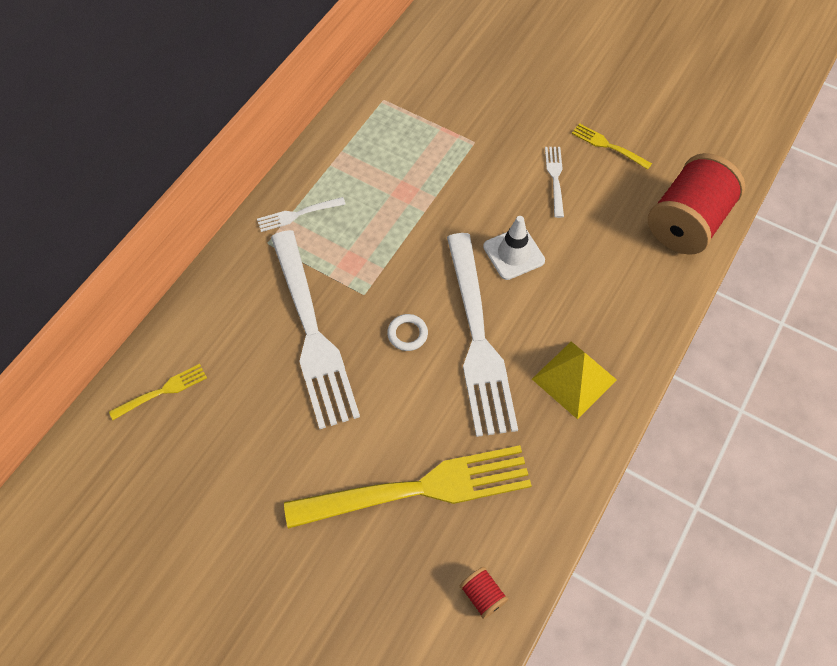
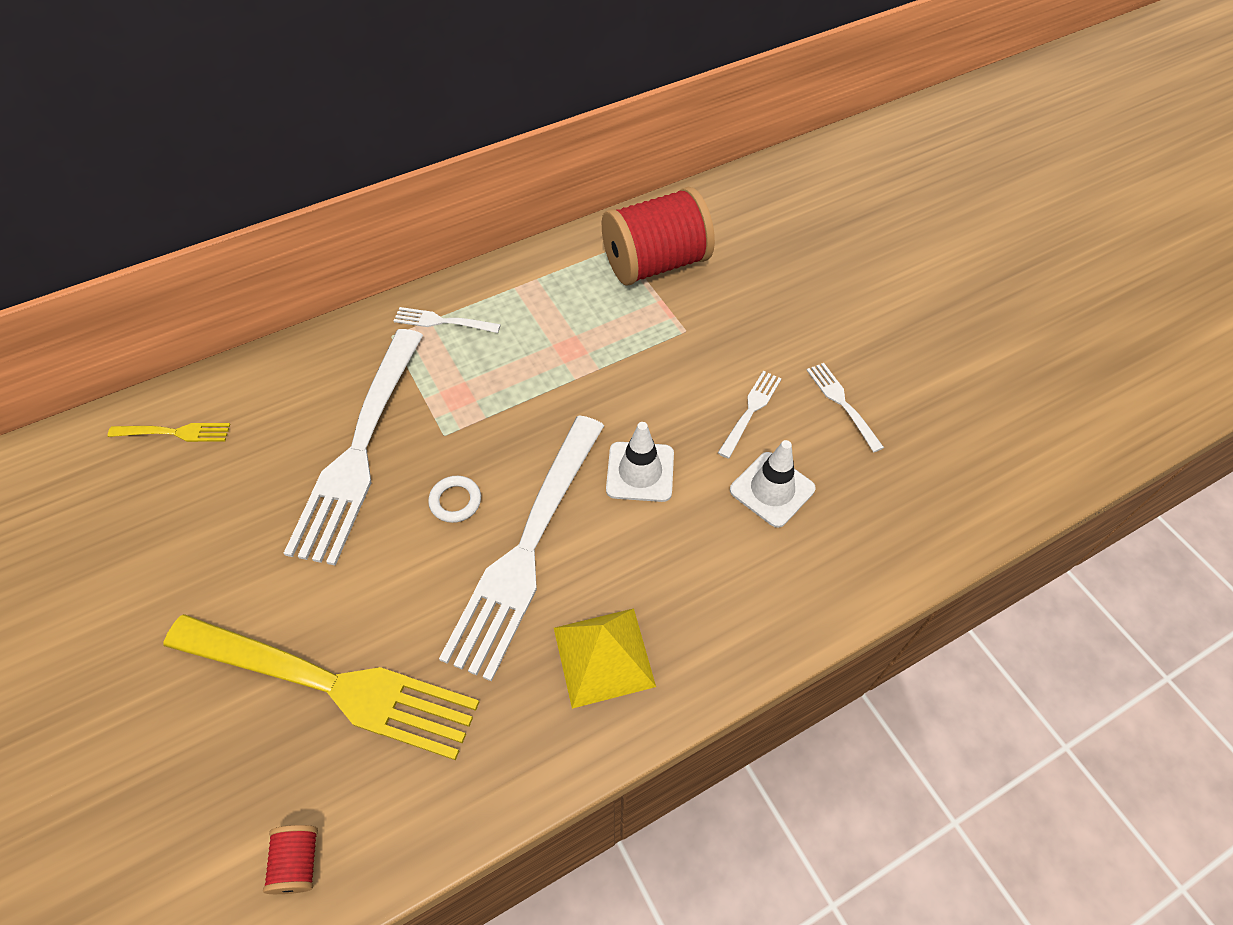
camera: 30 degrees right, 5 degrees down
(603, 224) = (772, 489): none -> white traffic cone
(608, 146) = (842, 403): yellow fork -> white fork
(687, 222) = (883, 539): red spool -> red spool (655, 263)

